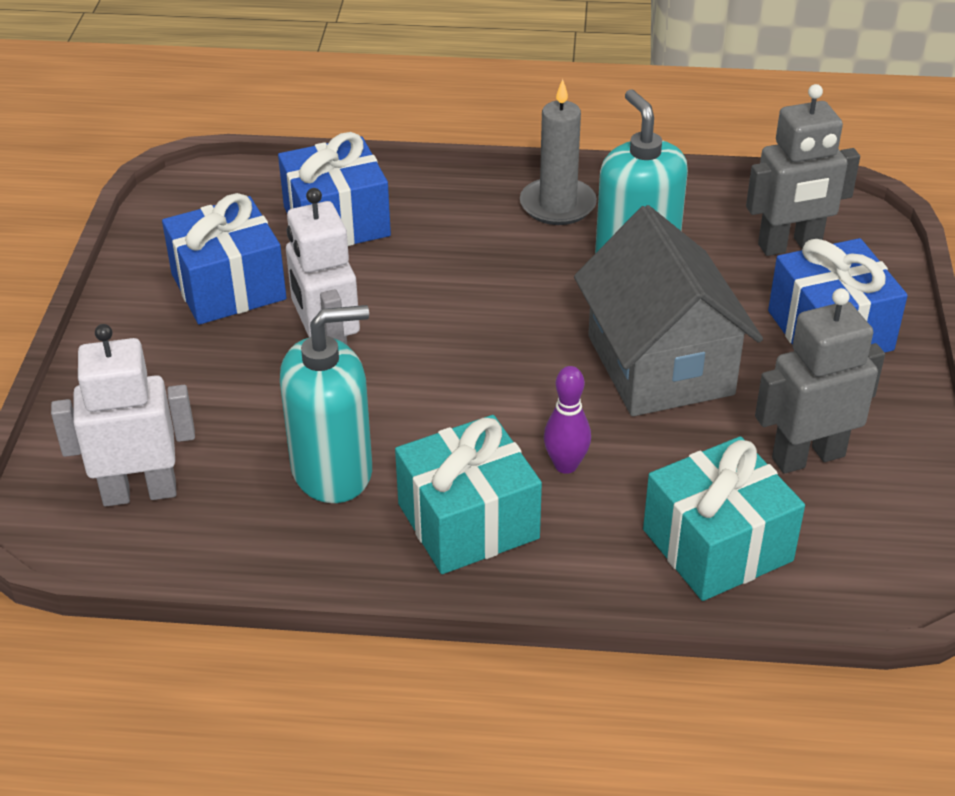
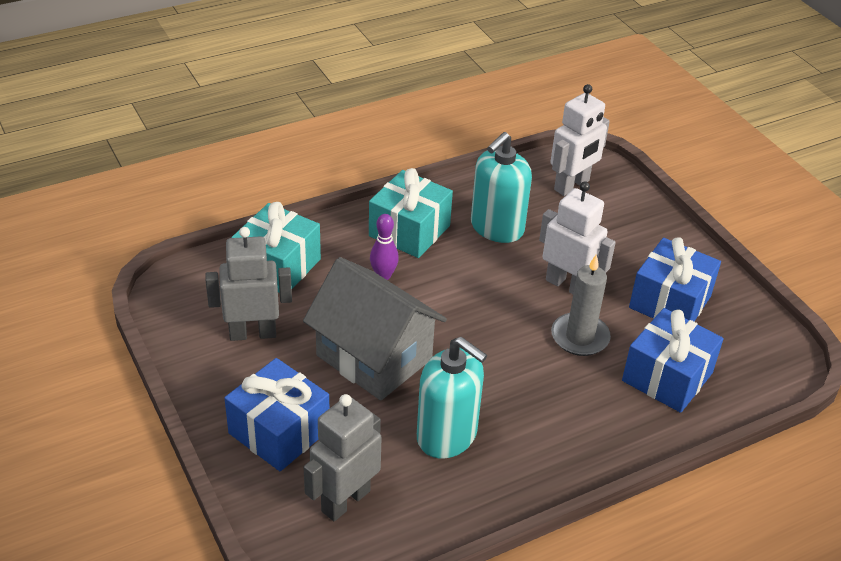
camera: 145 degrees right, 0 degrees up
(557, 205) = (540, 462): grey candle -> grey candle (580, 337)
(807, 456) = (253, 333): grey robot -> grey robot turned 135 degrees counterclockwise

